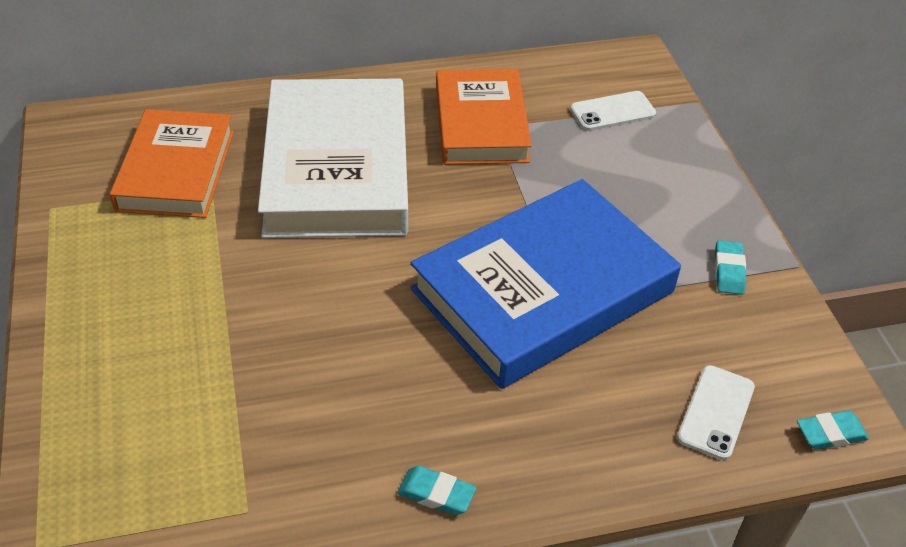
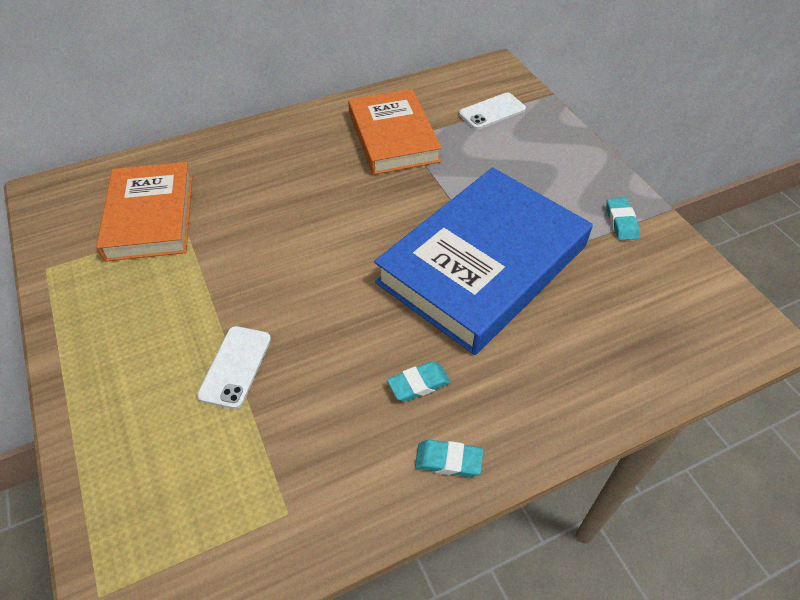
camera: 10 degrees left, 5 degrees up
(337, 167) = (286, 191): white book -> none
(716, 412) = (651, 340): white phone -> white phone (235, 366)
(830, 434) = (744, 340): turquoise eraser -> turquoise eraser (419, 384)

